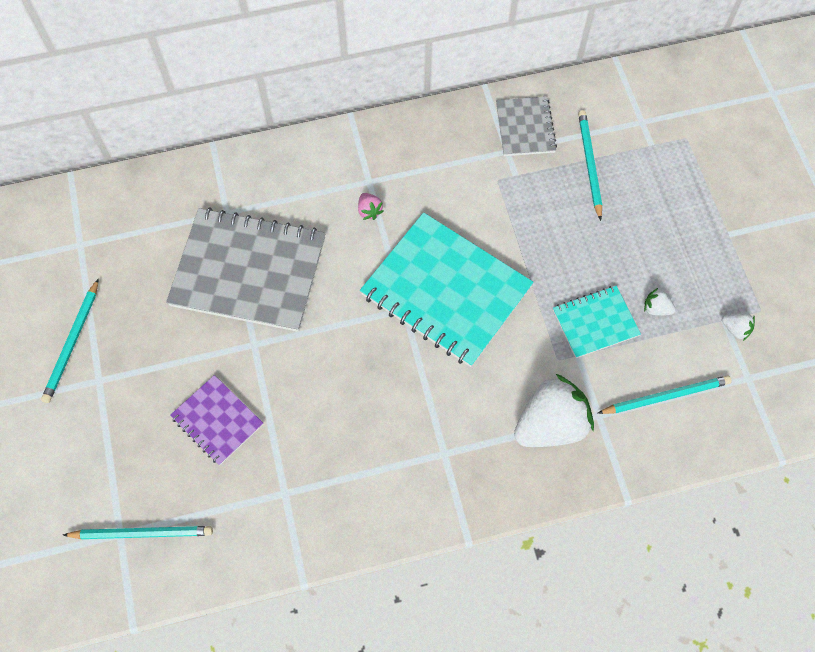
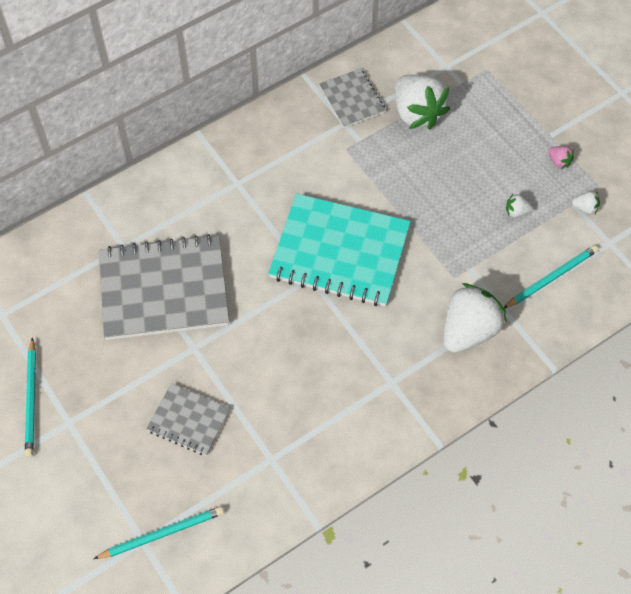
camera: 20 degrees left, 5 degrees down
(217, 421) = (188, 420): purple notebook -> grey notebook
(369, 211) = (248, 207): pink strawberry -> pink strawberry (559, 161)
(589, 164) = (417, 113): turquoise pencil -> white strawberry
(595, 323) = (472, 238): turquoise notebook -> none

